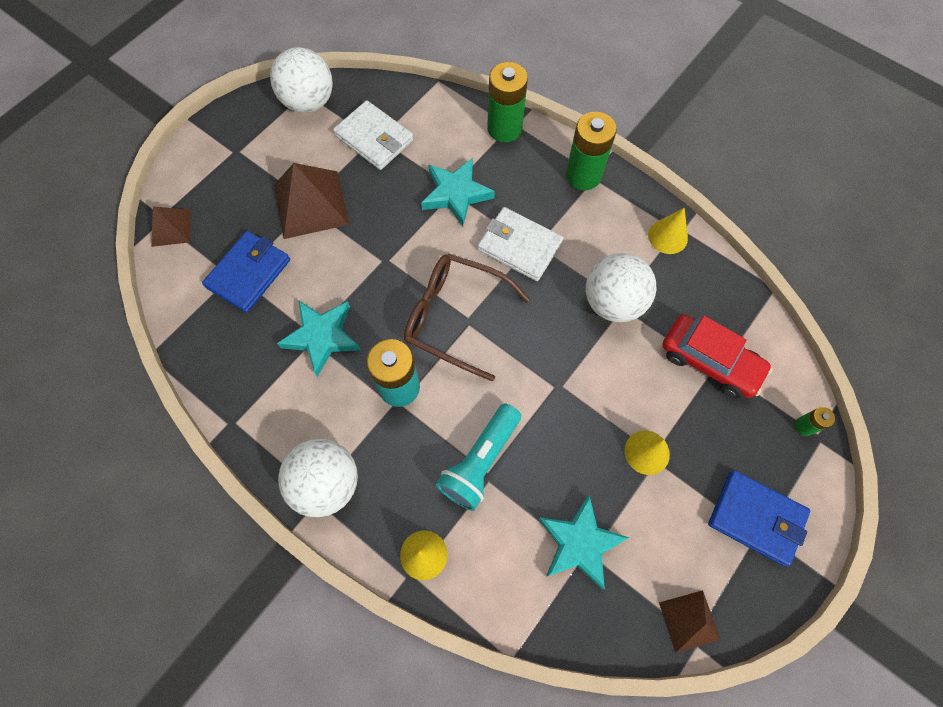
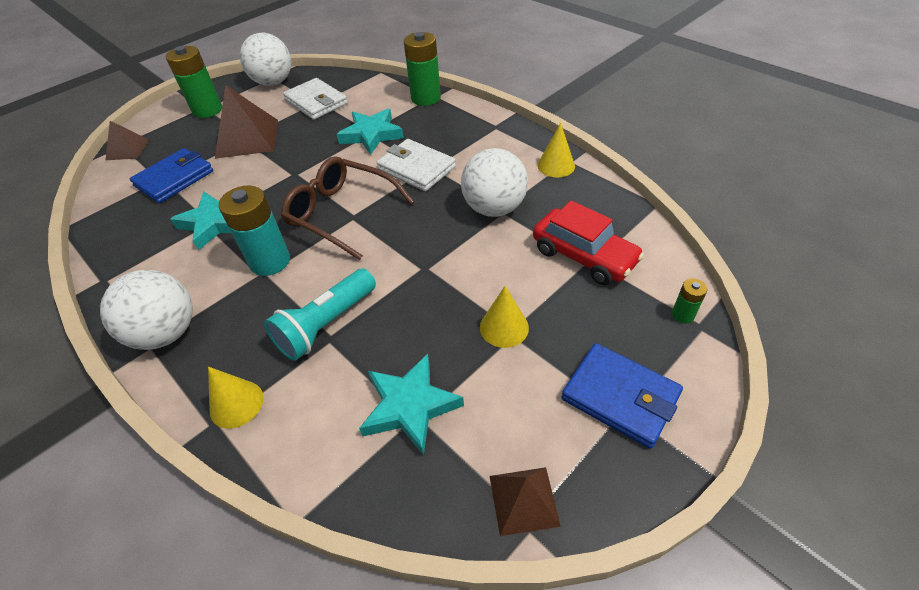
camera: 10 degrees right, 20 degrees down
(583, 175) = (486, 126): green battery -> green battery (207, 110)

